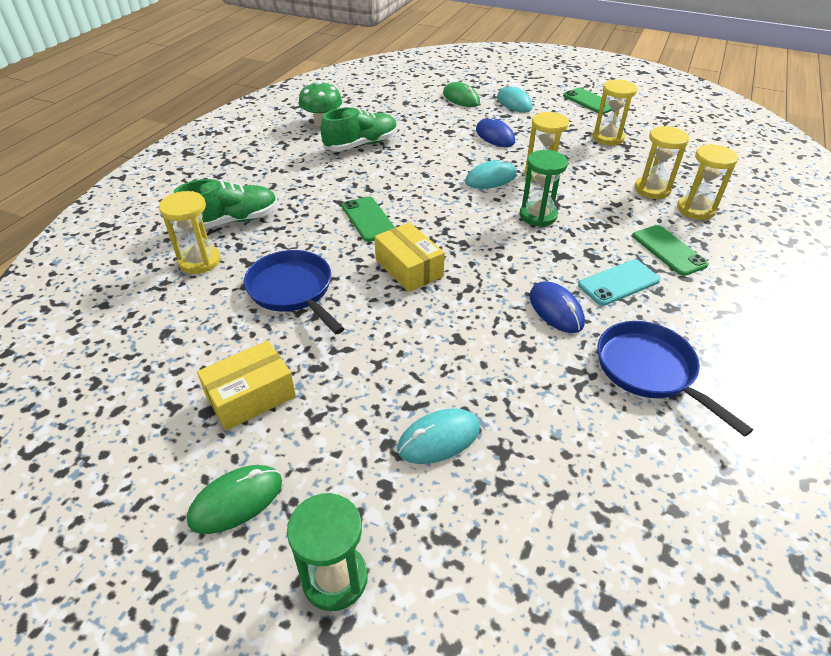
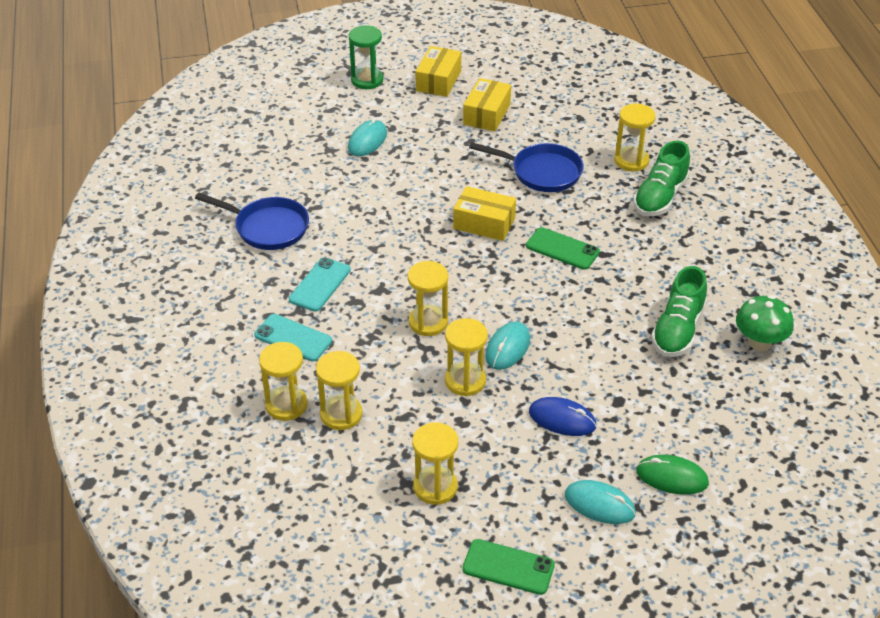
camera: 145 degrees right, 0 degrees up
(236, 501) = (438, 81): green mouse -> yellow box
(538, 216) = (428, 322): green hourglass -> yellow hourglass
(556, 310) = (353, 241): blue mouse -> none
(669, 250) = (293, 338): green phone -> turquoise phone

